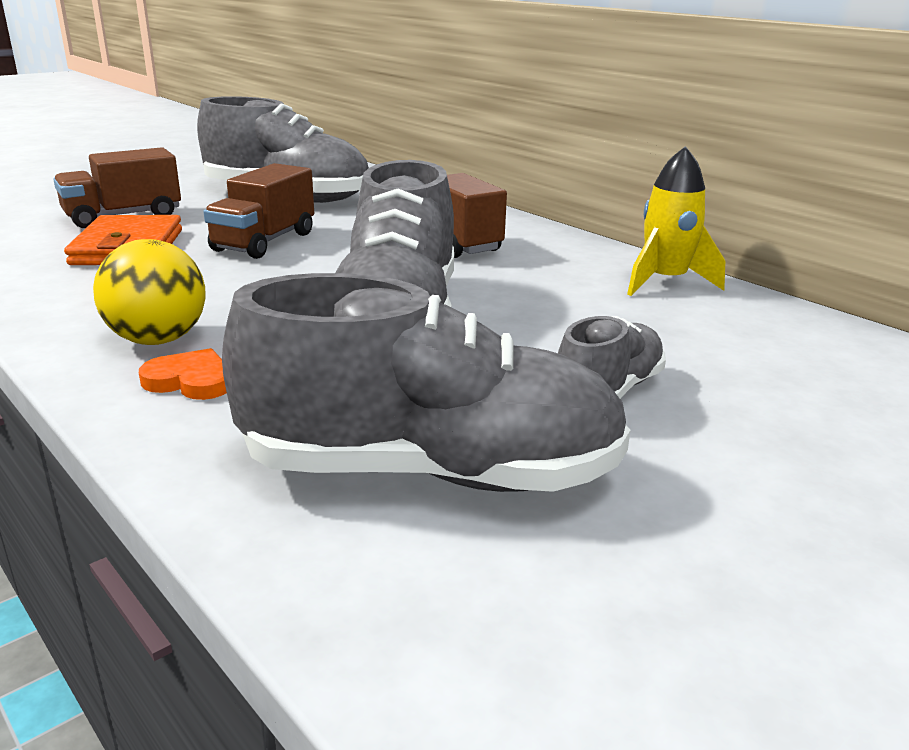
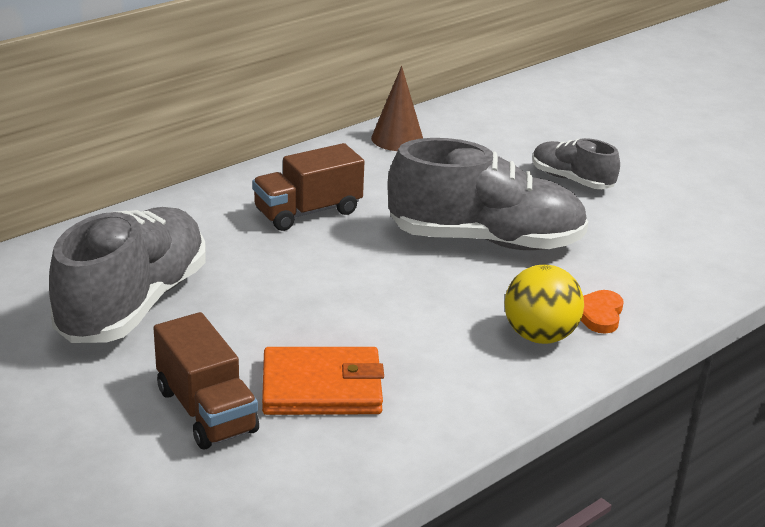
camera: 90 degrees left, 5 degrees up
(264, 242) = (304, 307): brown truck -> none
(430, 471) = (671, 234): grey shoe -> none
(665, 282) = (397, 139): yellow rocket -> brown cone

